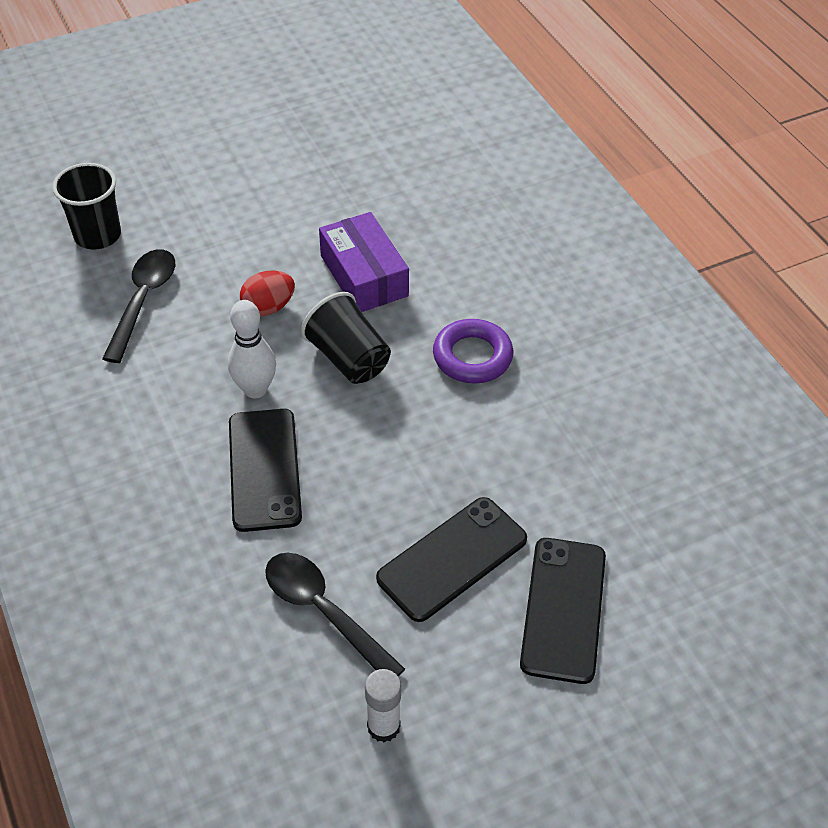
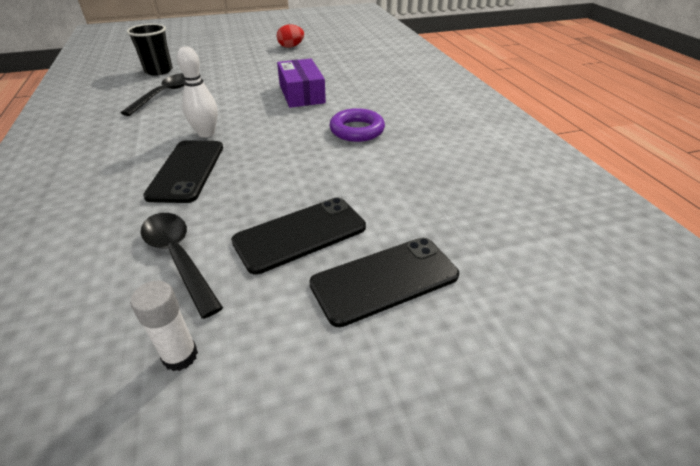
camera: 10 degrees right, 10 degrees down
(268, 307) = (236, 101): red egg -> red egg (291, 47)
(348, 359) = (274, 125): black cup -> none
(563, 609) = (384, 280): black phone -> black phone turned 45 degrees clockwise

